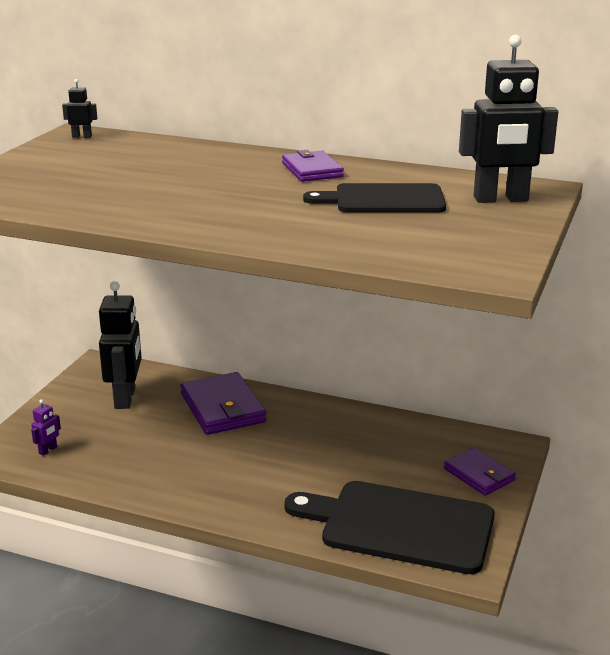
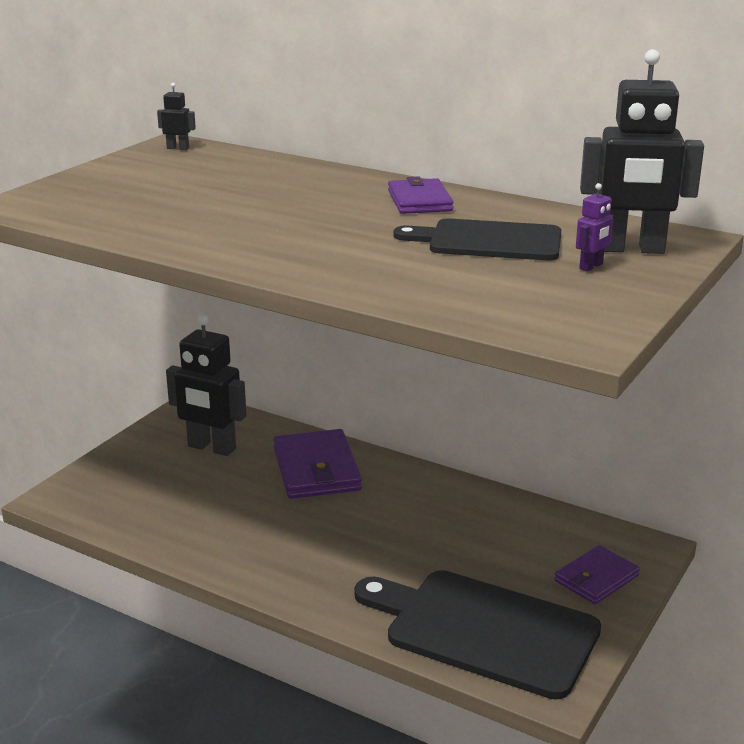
camera: 10 degrees right, 0 degrees up
(48, 450) = (111, 499): purple robot -> purple robot (591, 266)
(125, 398) = (211, 448): black robot -> black robot turned 105 degrees clockwise
(479, 474) = (596, 578): purple wallet -> purple wallet turned 75 degrees clockwise

